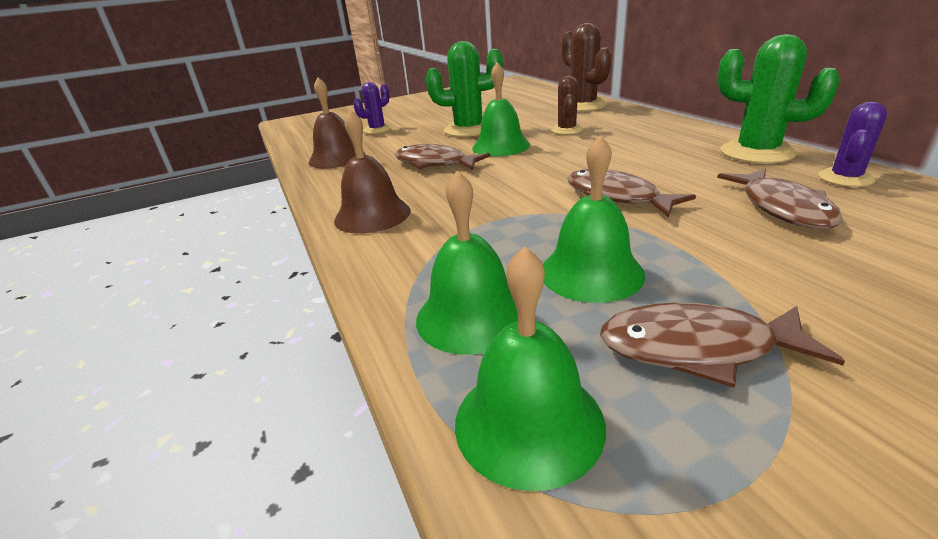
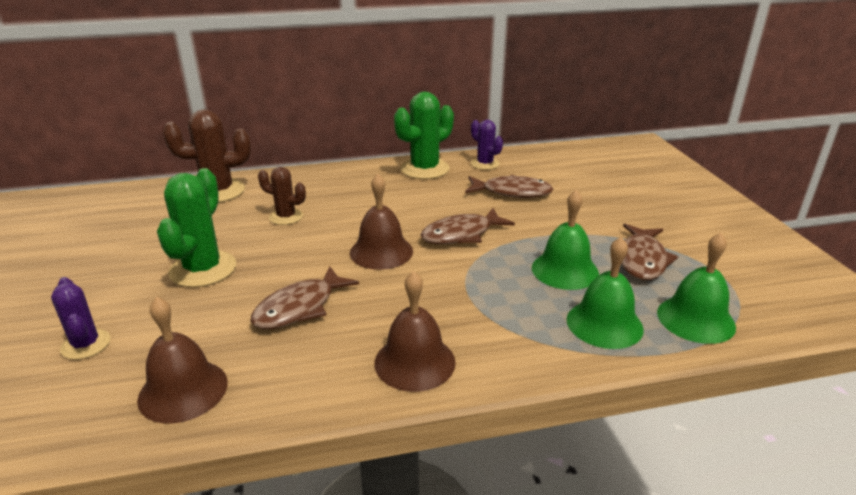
camera: 80 degrees left, 0 degrees up
(501, 146) = (291, 259): green bell -> none
(541, 170) = (381, 251): none -> brown bell

